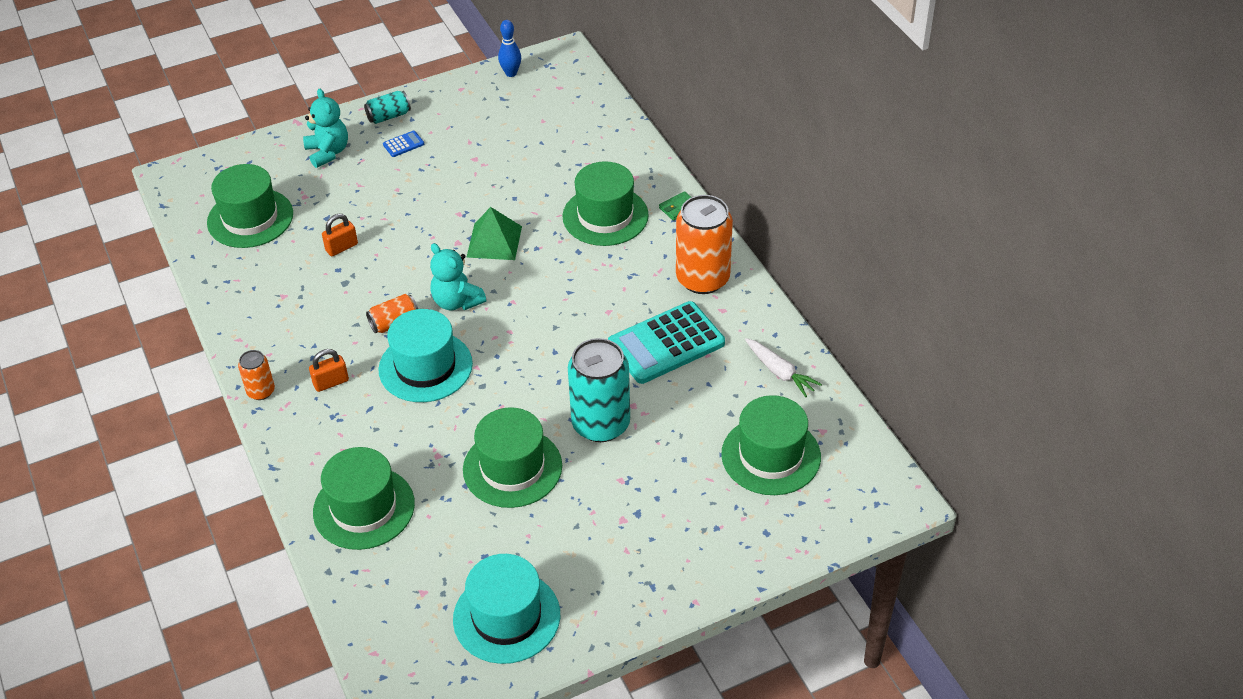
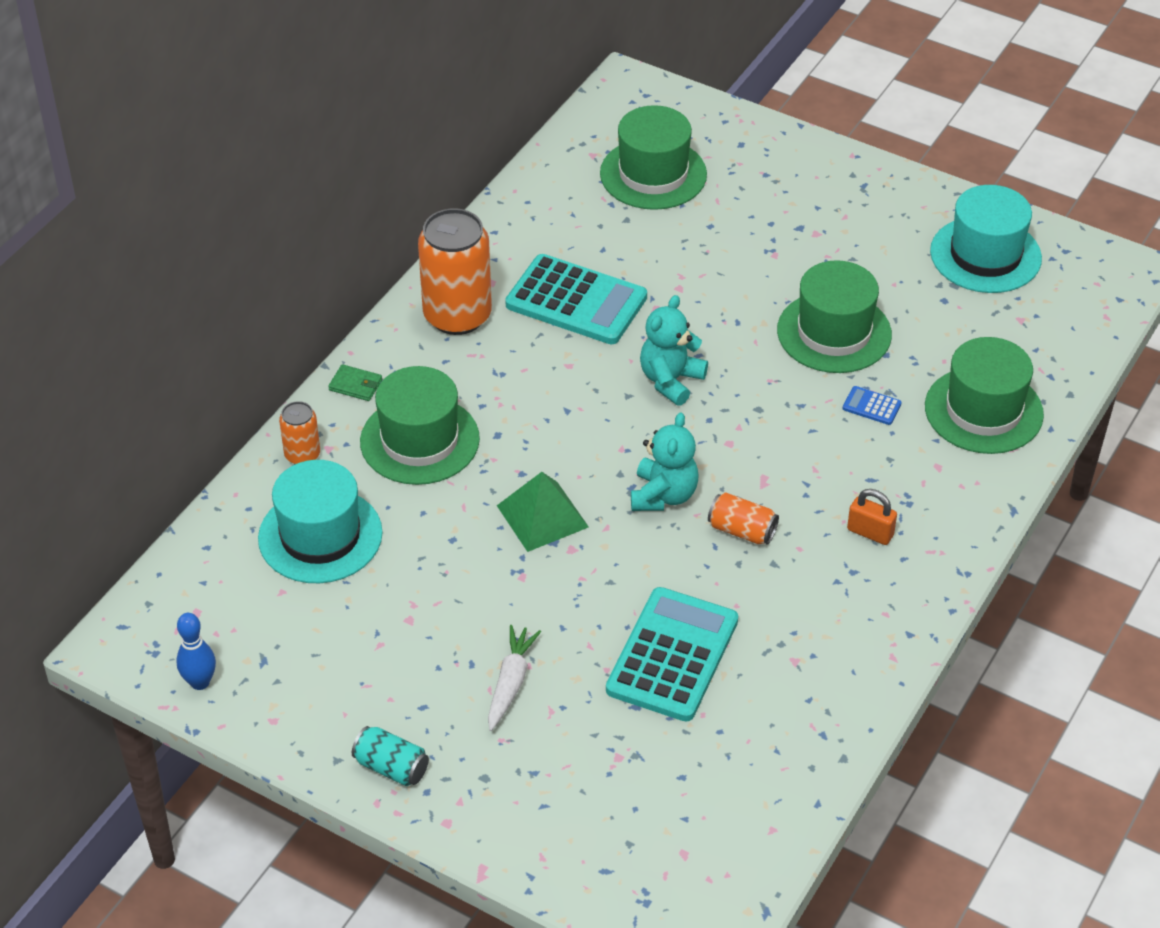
camera: 125 degrees left, 0 degrees up
(250, 218) = (704, 788): green hat -> none
(261, 391) = (938, 584): orange can -> orange can (302, 455)
(328, 152) = (516, 788): turquoise teddy bear -> turquoise teddy bear (670, 380)
(341, 247) = (672, 655): orange padlock -> turquoise calculator
(403, 144) = (437, 712): blue calculator -> blue calculator (871, 406)
(425, 367) = (776, 467): turquoise hat -> turquoise hat (320, 536)
(601, 424) = (723, 298): turquoise can -> none
(780, 372) = (543, 208): white carrot -> white carrot (510, 683)

